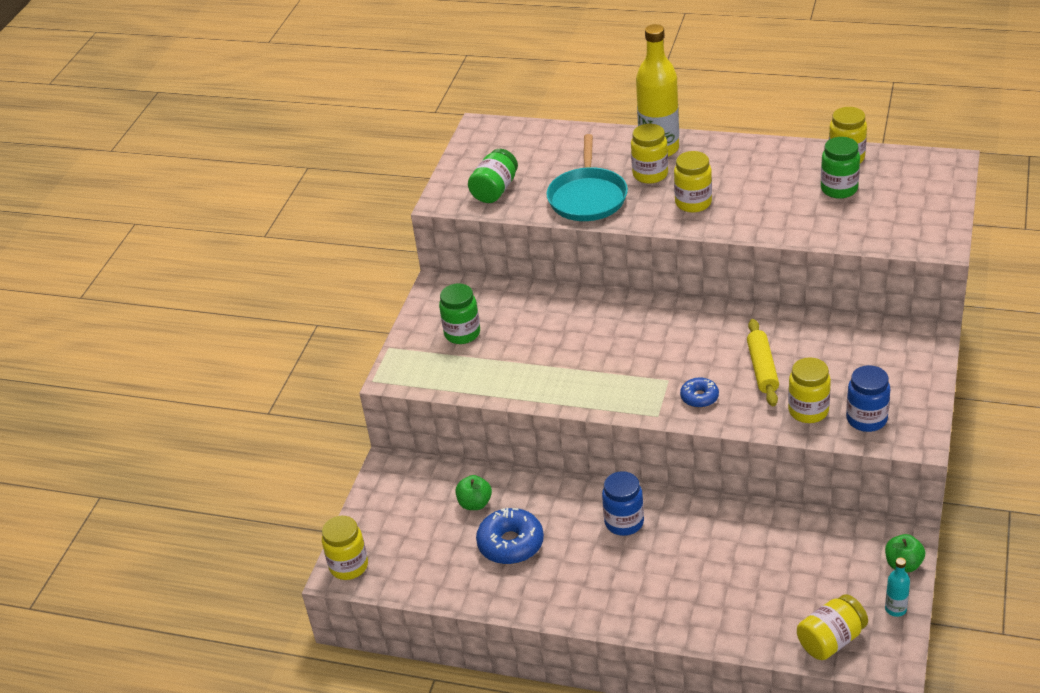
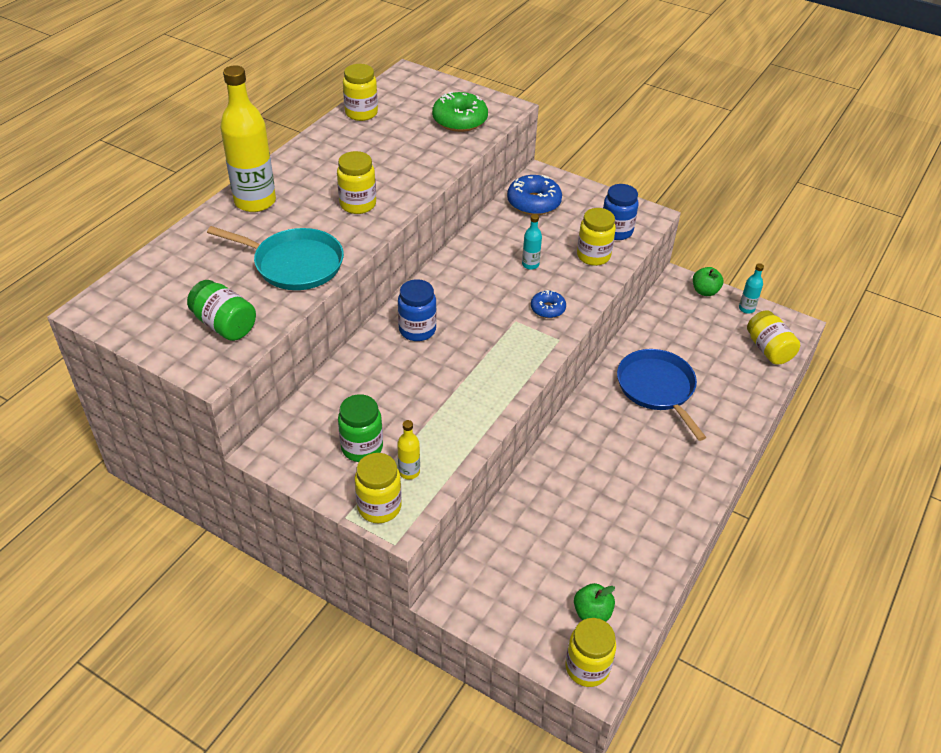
camera: 80 degrees left, 5 degrees up
(447, 367) = (409, 472): none -> yellow bottle
(475, 503) = (538, 534): green apple -> green apple (592, 613)
(511, 544) = (603, 518): blue donut -> blue donut (534, 202)
(624, 522) = (606, 431): blue jar -> blue jar (417, 330)
(650, 174) = (291, 217): yellow jar -> yellow jar (379, 507)
(707, 551) = (657, 388): none -> blue pan
(762, 369) = (530, 265): yellow rolling pin -> turquoise bottle
(839, 189) = (400, 128): green jar -> none
(886, 221) = (460, 120): none -> green donut

